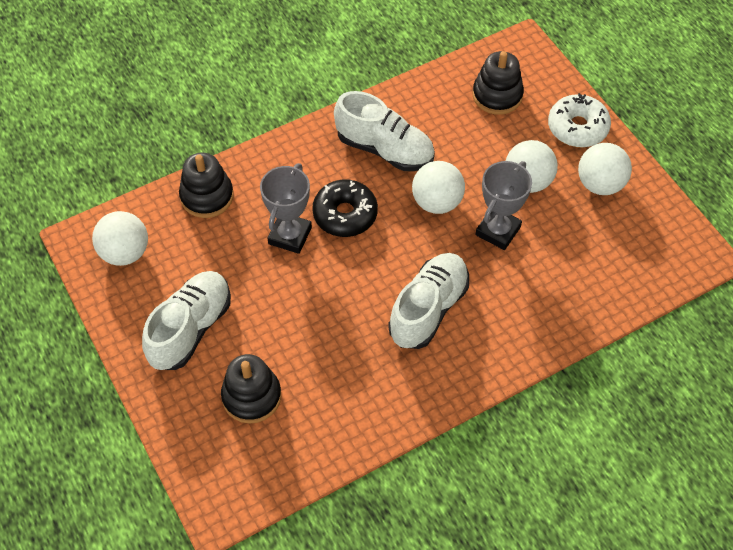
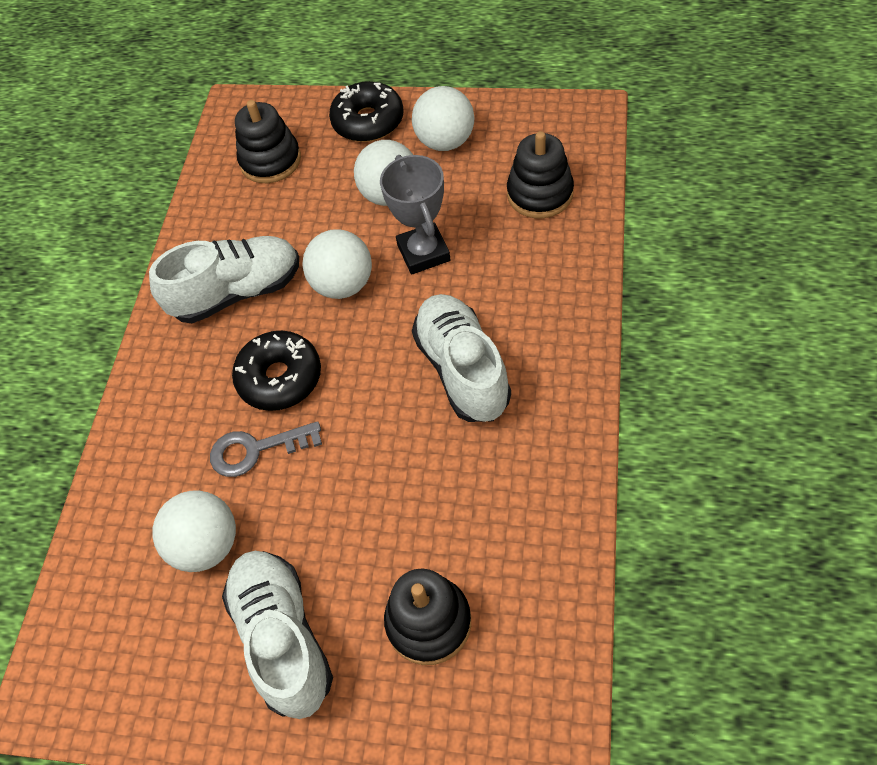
camera: 45 degrees left, 0 degrees up
(125, 253) = (111, 653): white ball -> white ball (206, 545)
(207, 196) = (124, 507): black stacking toy -> black stacking toy (540, 194)
(290, 236) = (256, 450): grey trophy -> grey key
(577, 127) = (368, 121): white donut -> black donut

